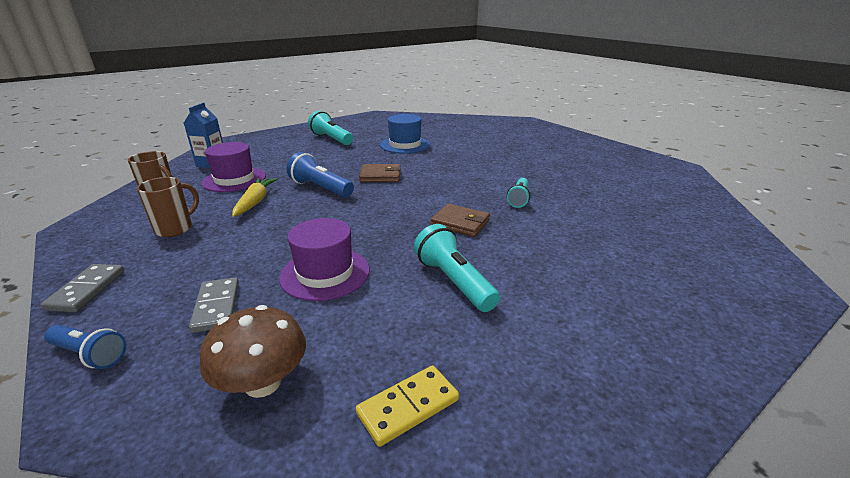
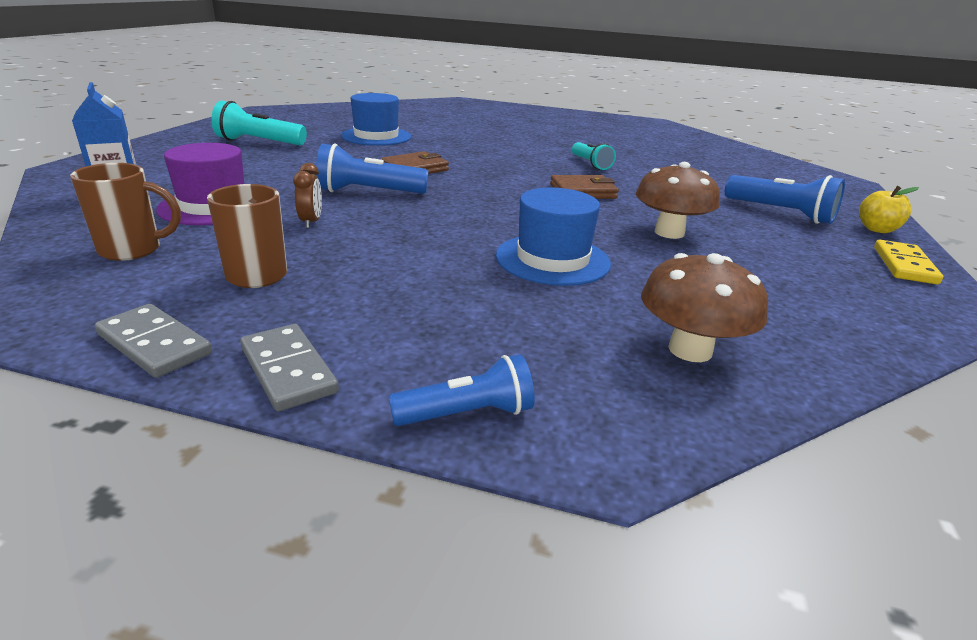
camera: 40 degrees left, 0 degrees up
(216, 307) = (509, 320): grey domino -> grey domino (154, 344)
(255, 202) = (311, 222): yellow carrot -> brown clock
(325, 273) = (552, 259): purple hat -> blue hat
(408, 406) = (809, 315): yellow domino -> yellow domino (904, 265)
(453, 281) = (669, 232): turquoise flashlight -> brown mushroom
(610, 299) = (781, 213): none -> blue flashlight
(697, 358) = (877, 229): none -> yellow apple

